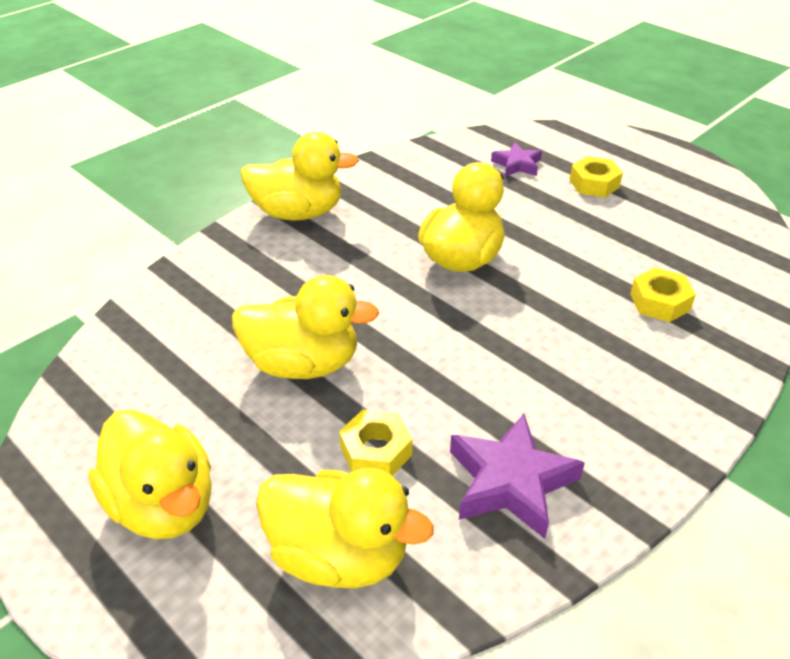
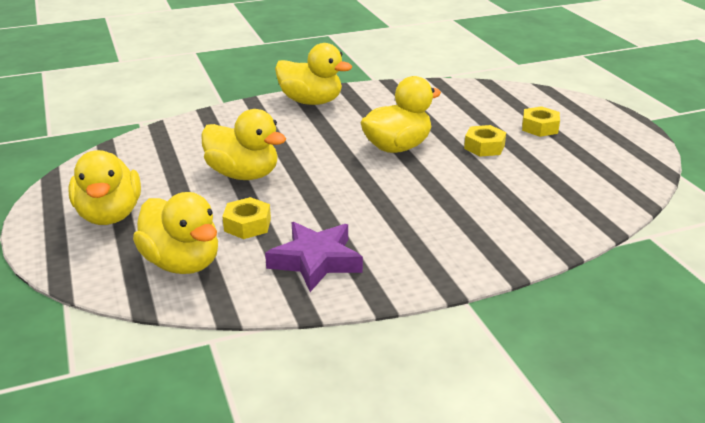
camera: 25 degrees right, 10 degrees down
(517, 164) = (491, 105): purple star -> none
(660, 302) = (518, 201): yellow nut -> yellow nut (484, 147)

